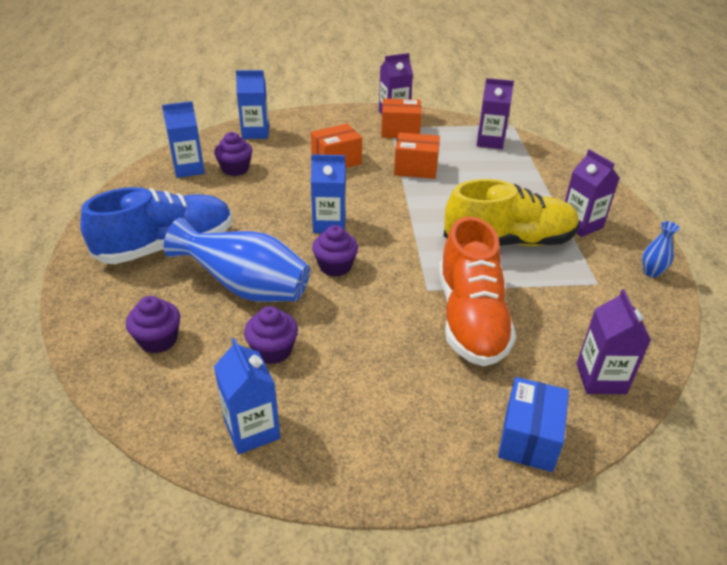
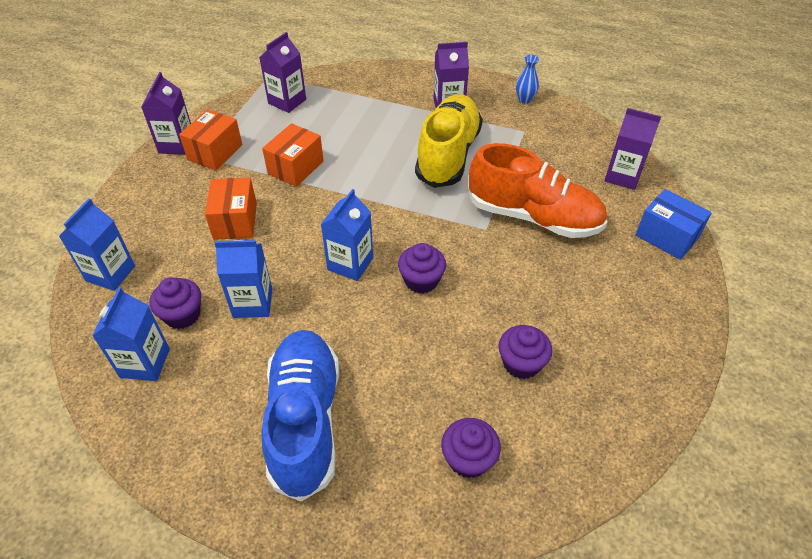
camera: 65 degrees left, 10 degrees up
(246, 288) = (420, 361): blue vase -> none
(252, 430) = (615, 405): blue carton -> blue carton (252, 303)

